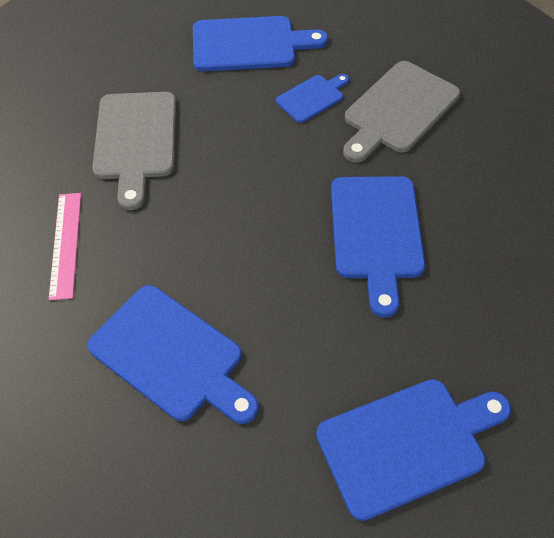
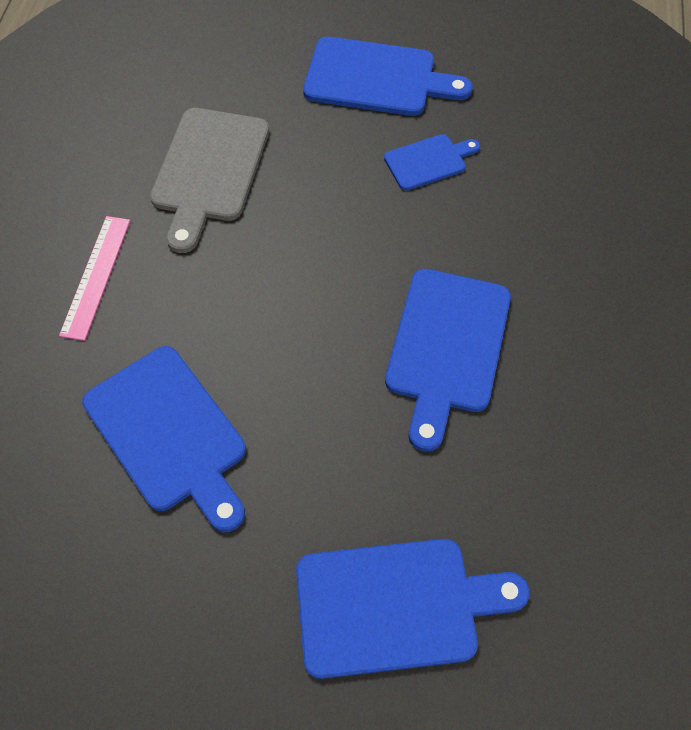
camera: 15 degrees right, 5 degrees up
(398, 110) = (526, 200): grey cutting board -> none

